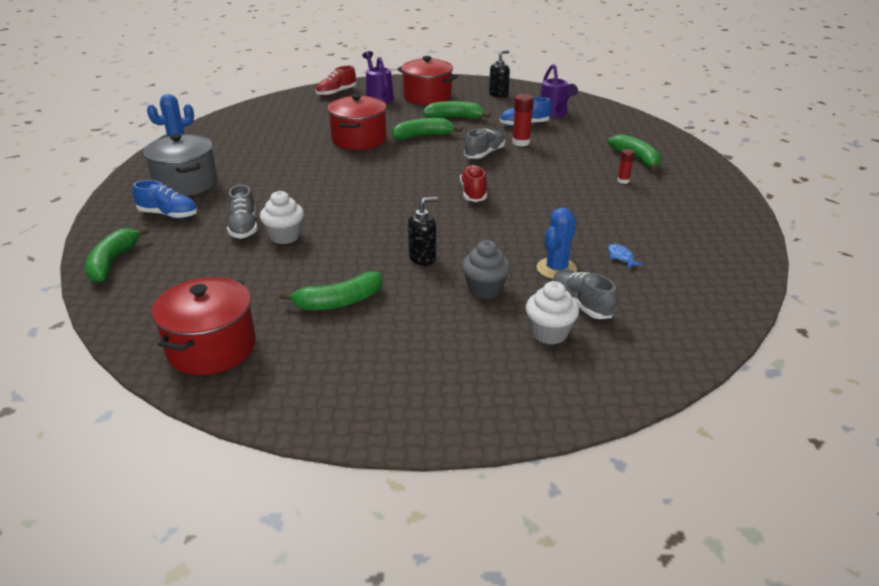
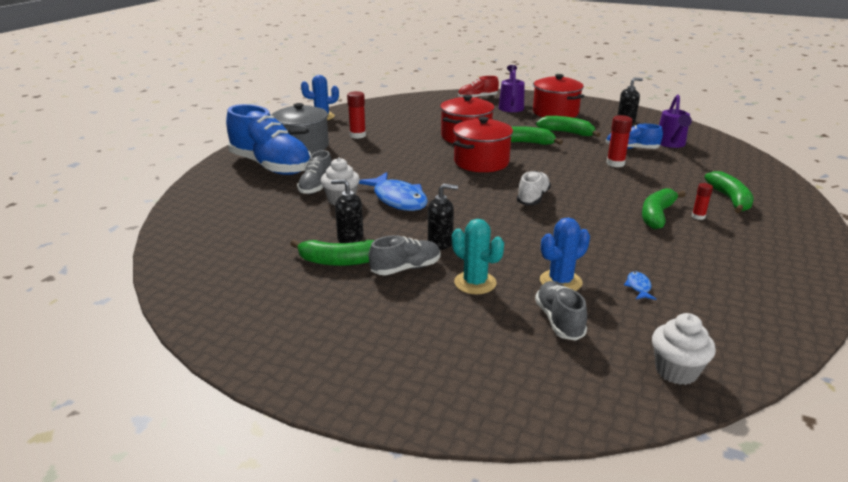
camera: 25 degrees right, 5 degrees down
(113, 262) = (204, 192): green banana -> green banana (657, 215)
(168, 214) = (271, 166): blue shoe -> blue shoe, size x1.97
(211, 348) = (214, 271): red pot -> red pot (481, 162)
(239, 159) = (357, 135): none -> red glue stick
(329, 275) = (350, 238): none -> black soap dispenser
(344, 223) = (398, 199): none -> blue fish
(473, 193) = (533, 198): red shoe -> white shoe
(484, 154) = (571, 167): grey shoe -> grey shoe (406, 268)
(485, 289) = (475, 283): grey cupcake -> turquoise cactus
(549, 333) = (505, 338): white cupcake -> white cupcake (676, 371)

